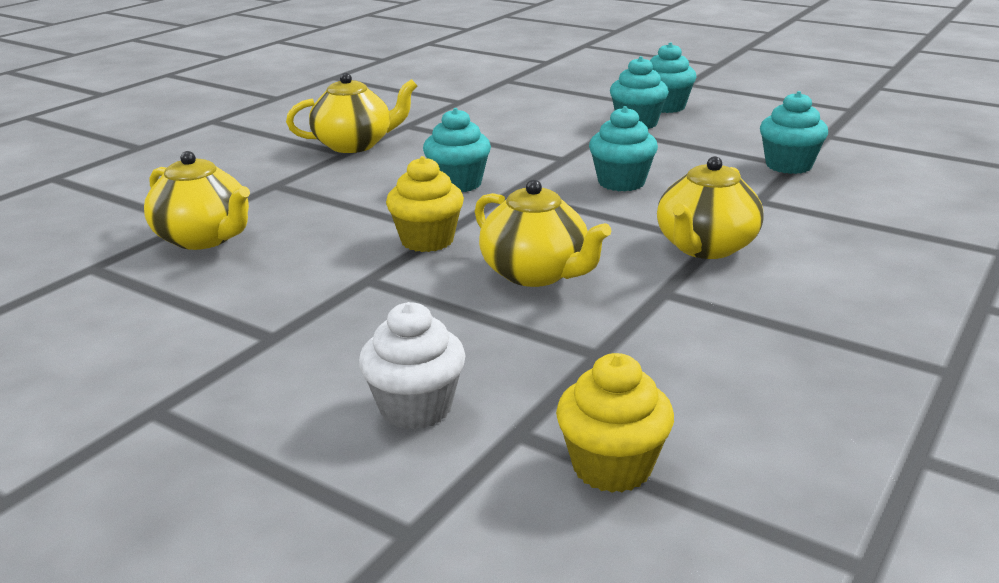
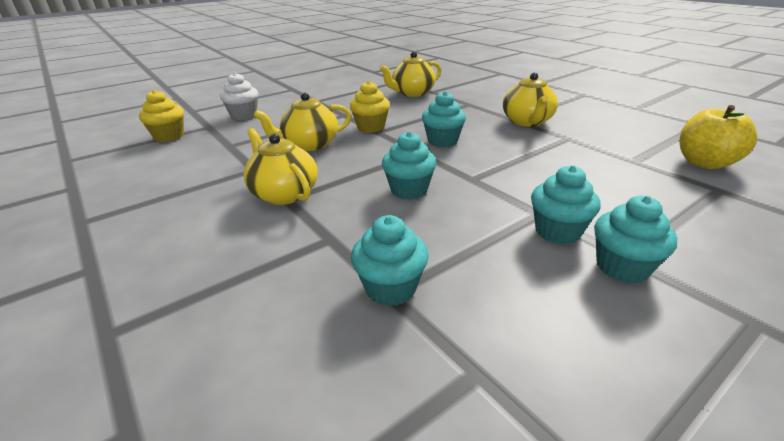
camera: 110 degrees right, 5 degrees up
(449, 81) = (704, 163): none -> yellow apple

